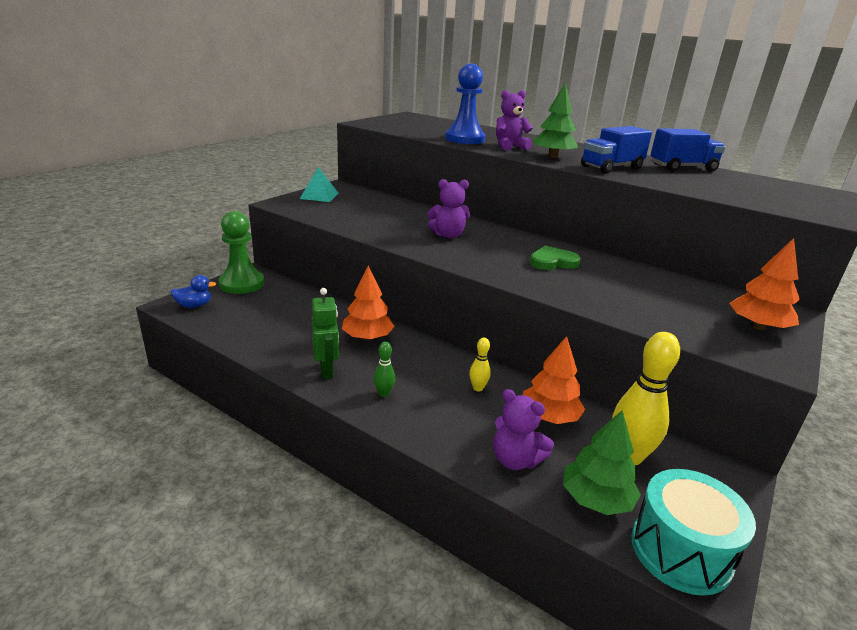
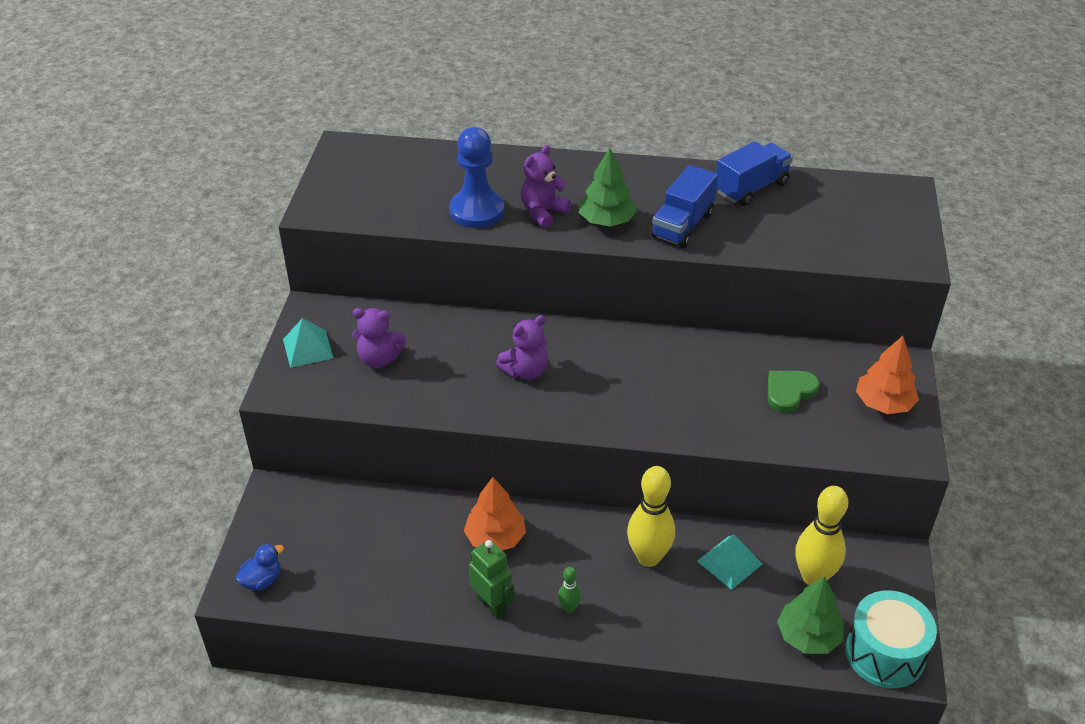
camera: 25 degrees left, 15 degrees up
(242, 284) = (279, 517): green pawn -> none
(478, 388) = (648, 557): yellow bowling pin -> yellow bowling pin, size x2.12
(515, 460) = (728, 627): purple teddy bear -> purple teddy bear (379, 359)
(549, 416) = (729, 562): orange tree -> turquoise pyramid
(553, 262) = (662, 375): green heart -> green heart (789, 392)

